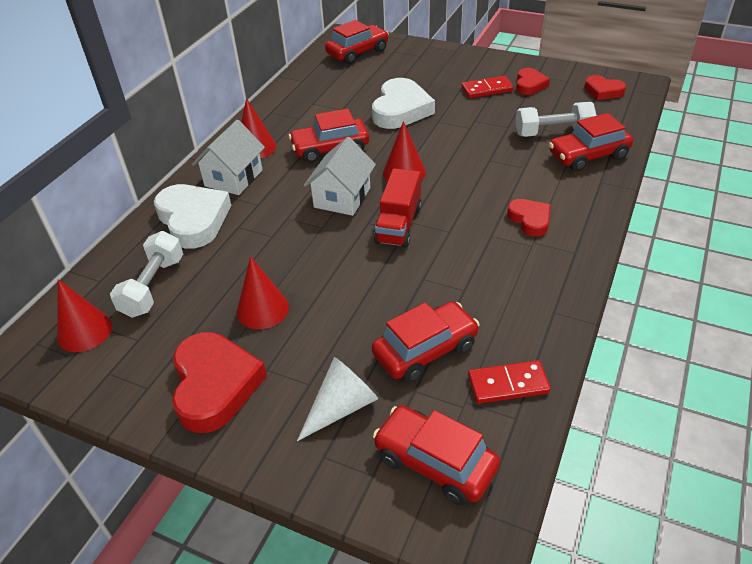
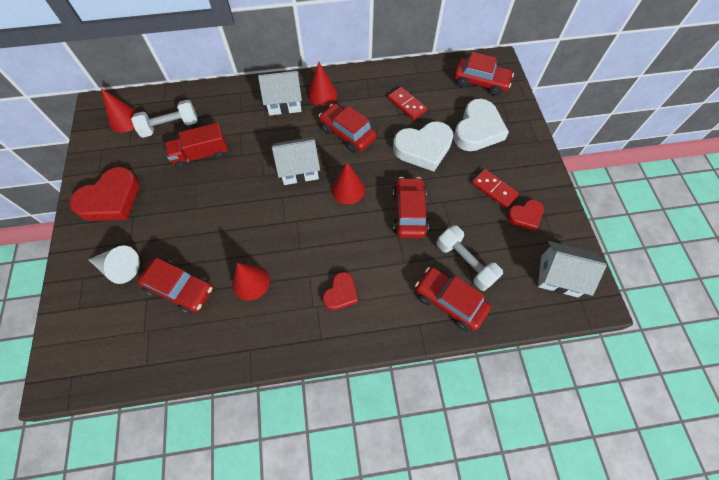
camera: 55 degrees right, 20 degrees up
(193, 220) = (234, 108): white heart -> white heart (477, 130)
(262, 309) = (176, 187): red cone -> red cone (250, 282)
(398, 224) = (289, 215): red truck -> red truck (201, 154)
(435, 462) = (97, 335): red car -> red car (409, 212)
(508, 384) = (171, 349): red domino -> red domino (407, 105)
(603, 91) = (559, 276): red heart -> white house

